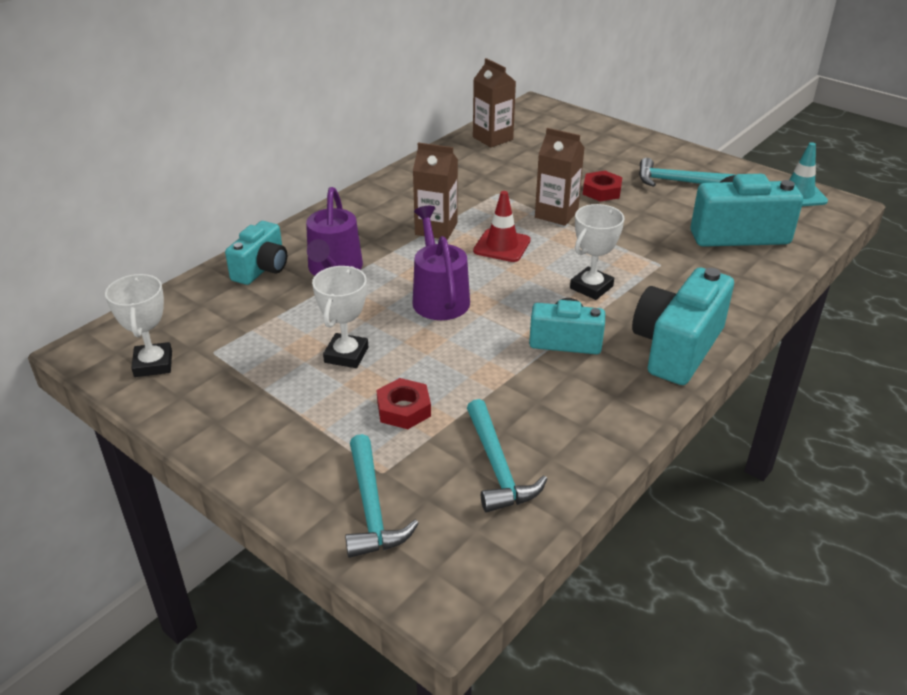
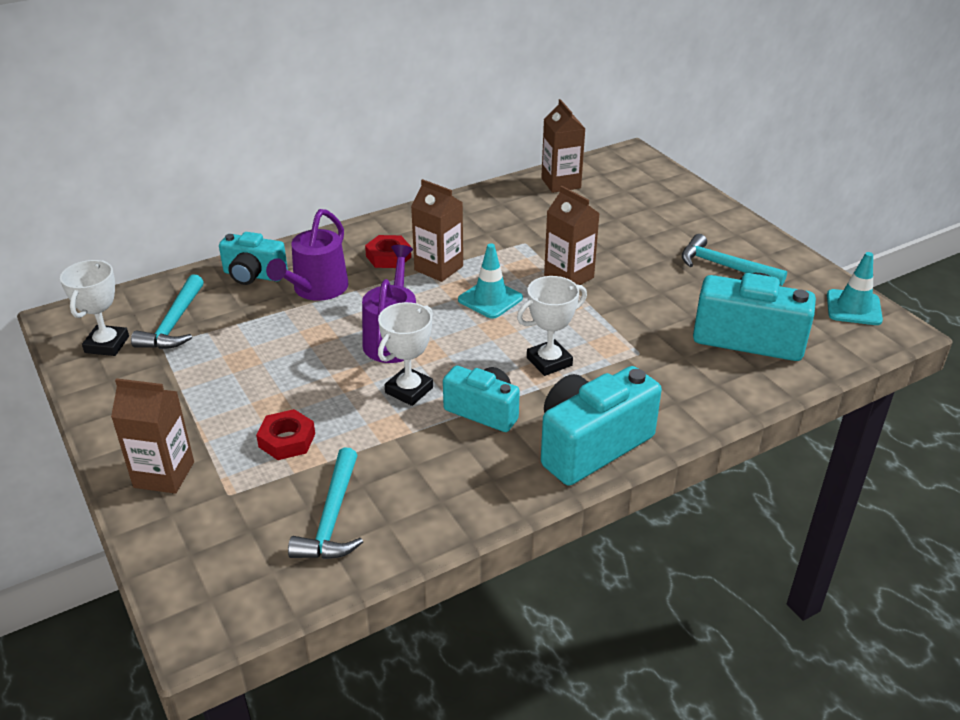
camera: 20 degrees right, 0 degrees up
(261, 269) = (253, 275): turquoise camera -> turquoise camera turned 60 degrees clockwise
(304, 471) = (164, 475): none -> brown carton
(346, 355) = (272, 375): white trophy -> white trophy (409, 390)
(372, 508) = (197, 524): turquoise hammer -> turquoise hammer (174, 324)
(502, 246) = (490, 299): red traffic cone -> turquoise traffic cone
(601, 191) = (634, 261): red nut -> red nut (388, 257)

